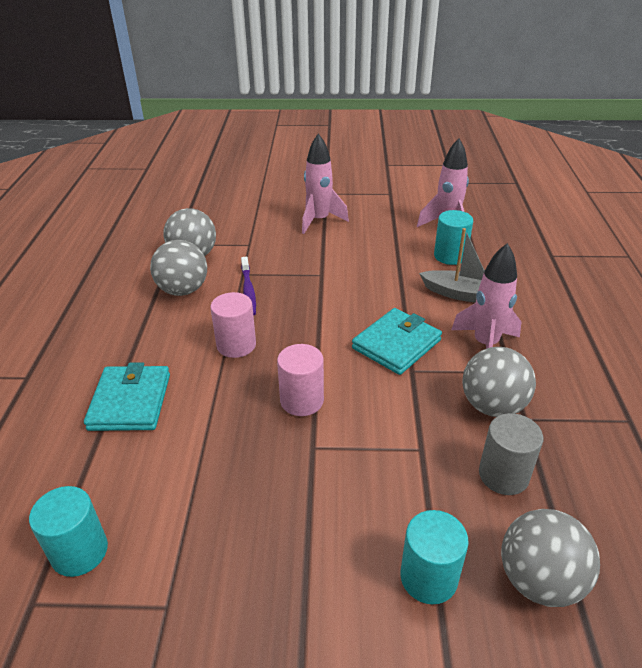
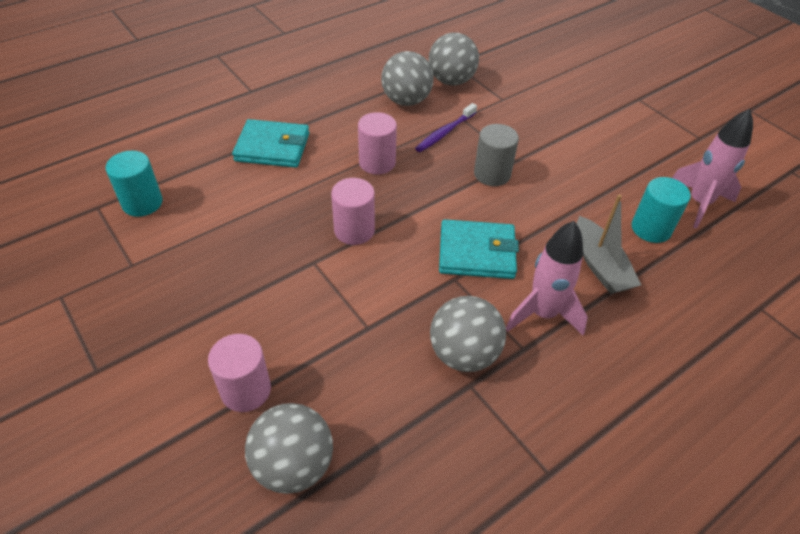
camera: 50 degrees right, 10 degrees up
(130, 401) = (272, 147): turquoise wallet -> turquoise wallet turned 45 degrees clockwise
(319, 221) = (589, 118): pink rocket -> none
(428, 577) = (246, 390): turquoise cylinder -> pink cylinder
(503, 475) = (386, 396): grey cylinder -> grey cylinder (492, 174)

